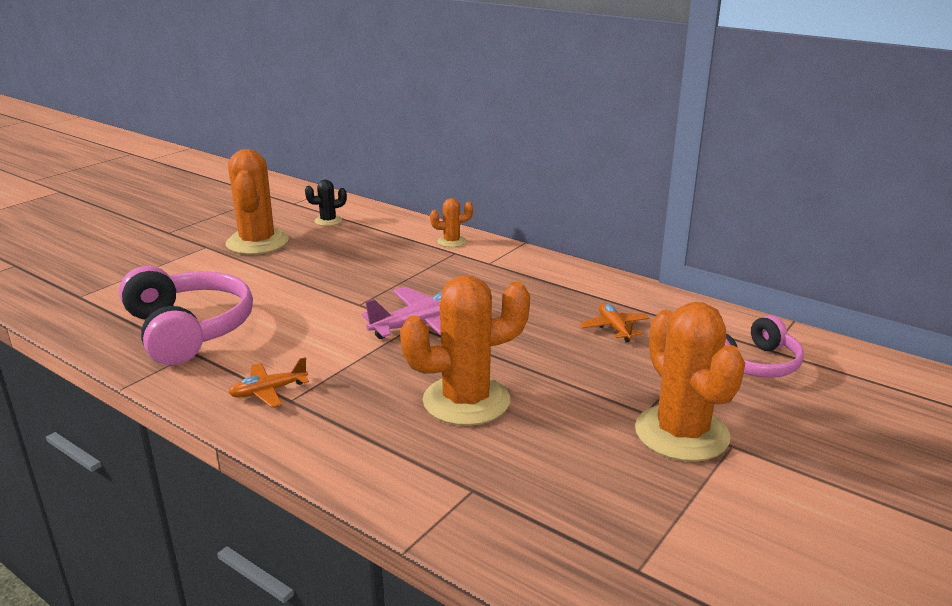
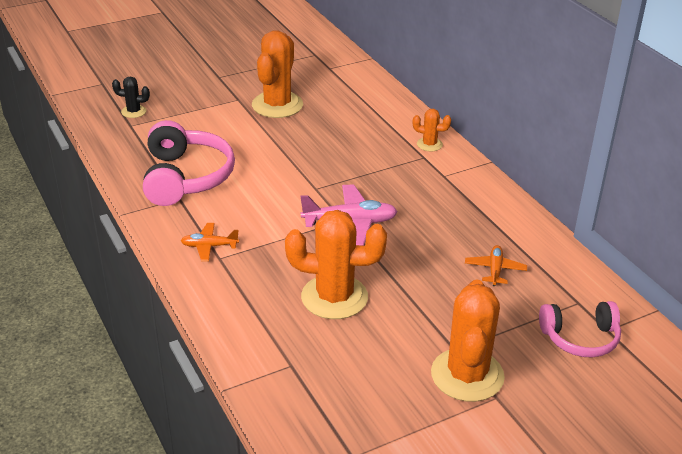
camera: 25 degrees right, 10 degrees up
(328, 221) = (344, 95): black cactus -> black cactus (133, 111)

